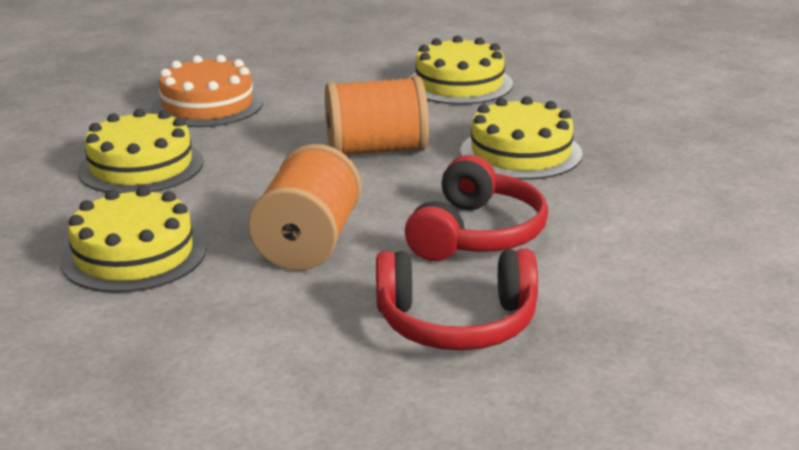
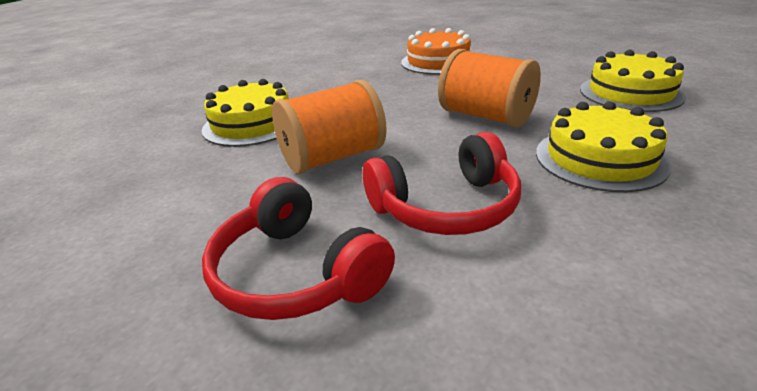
camera: 50 degrees right, 5 degrees up
(141, 166) = (347, 81): yellow cake -> none

